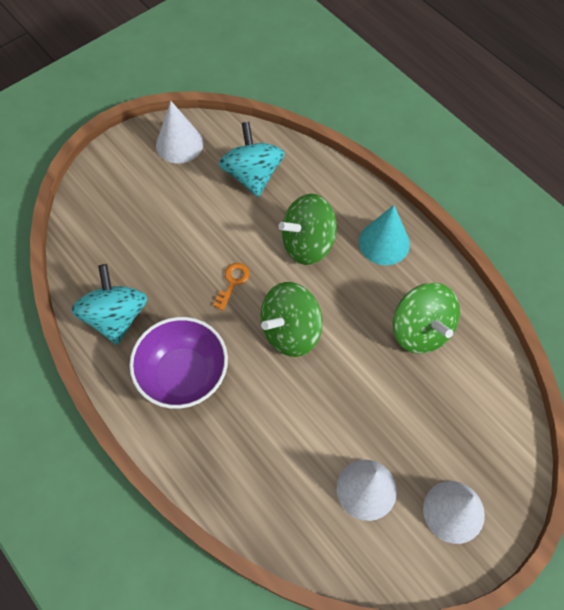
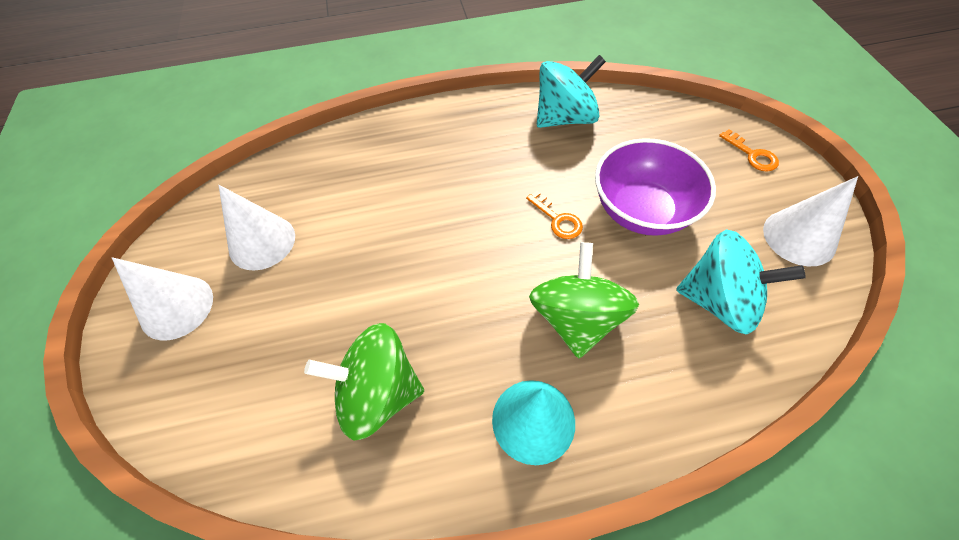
camera: 120 degrees right, 5 degrees down
(108, 180) = (752, 154): none -> orange key
(116, 317) = (565, 118): turquoise spinning top -> turquoise spinning top turned 45 degrees counterclockwise
(183, 375) = (474, 147): purple bowl -> purple bowl (641, 210)
(290, 331) = (466, 249): green spinning top -> none

